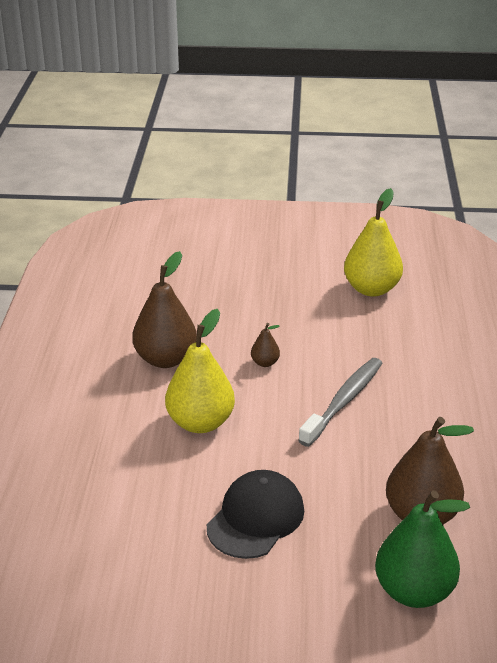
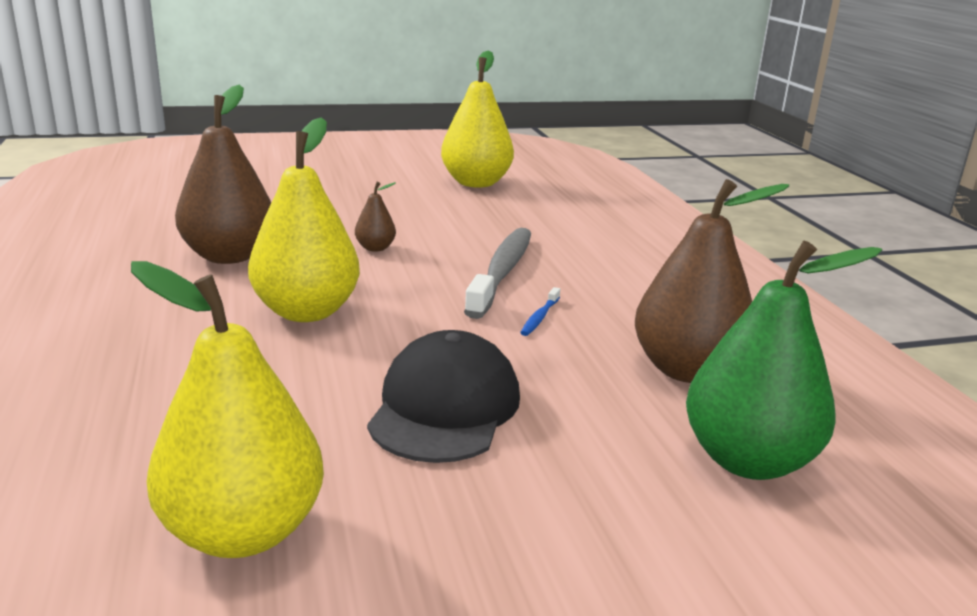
camera: 20 degrees left, 10 degrees down
(127, 580) = (243, 532): none -> yellow pear
(348, 451) = (540, 317): none -> blue toothbrush

